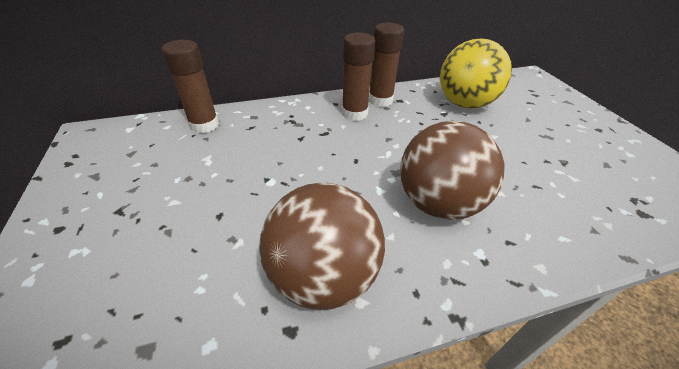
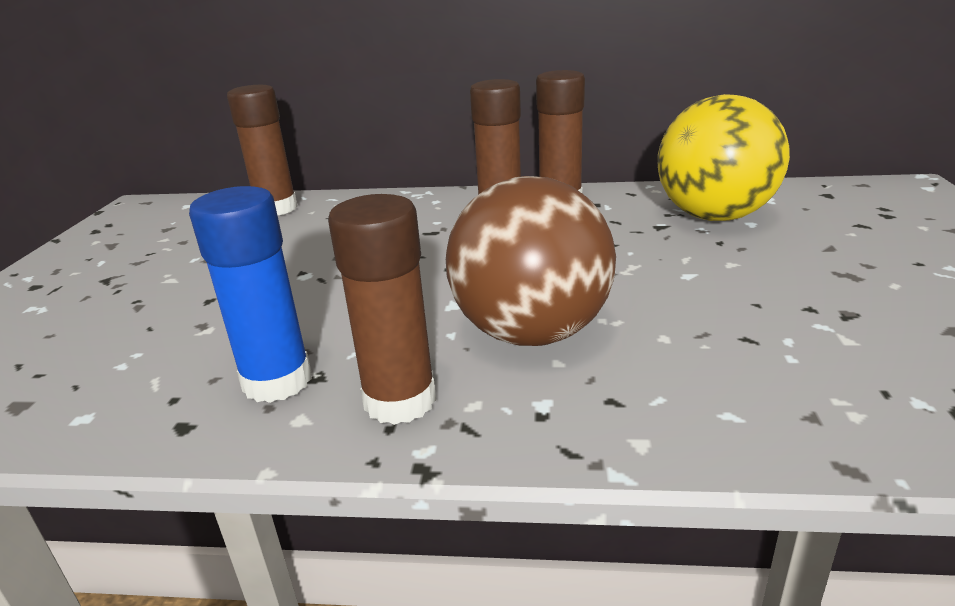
camera: 25 degrees right, 15 degrees down
(323, 275) = (277, 381): brown ball -> blue glue stick
(407, 271) = (400, 401): none -> brown glue stick

